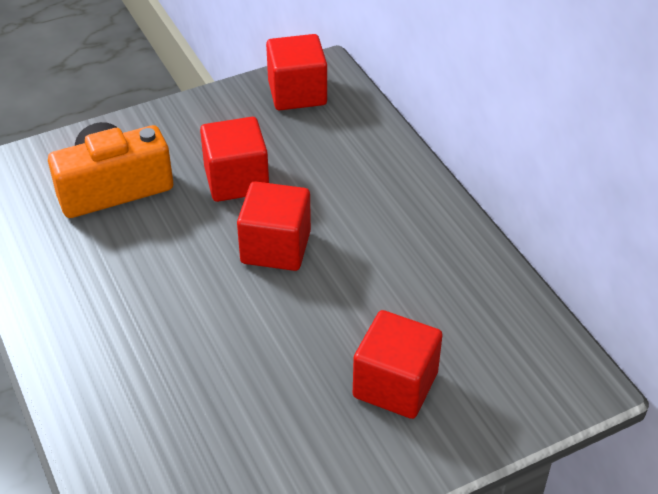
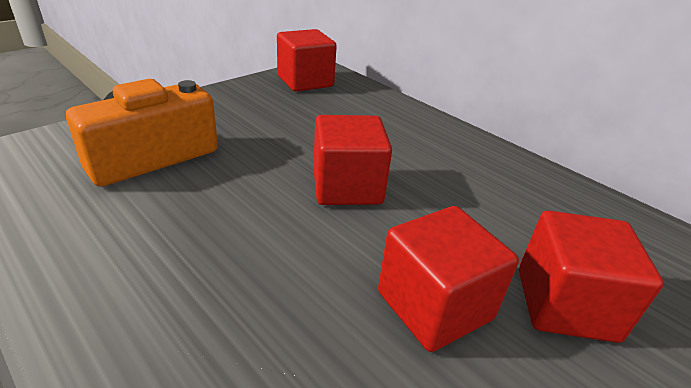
camera: 20 degrees left, 10 degrees down
(236, 180) = (280, 139): red cube -> red cube (434, 305)

